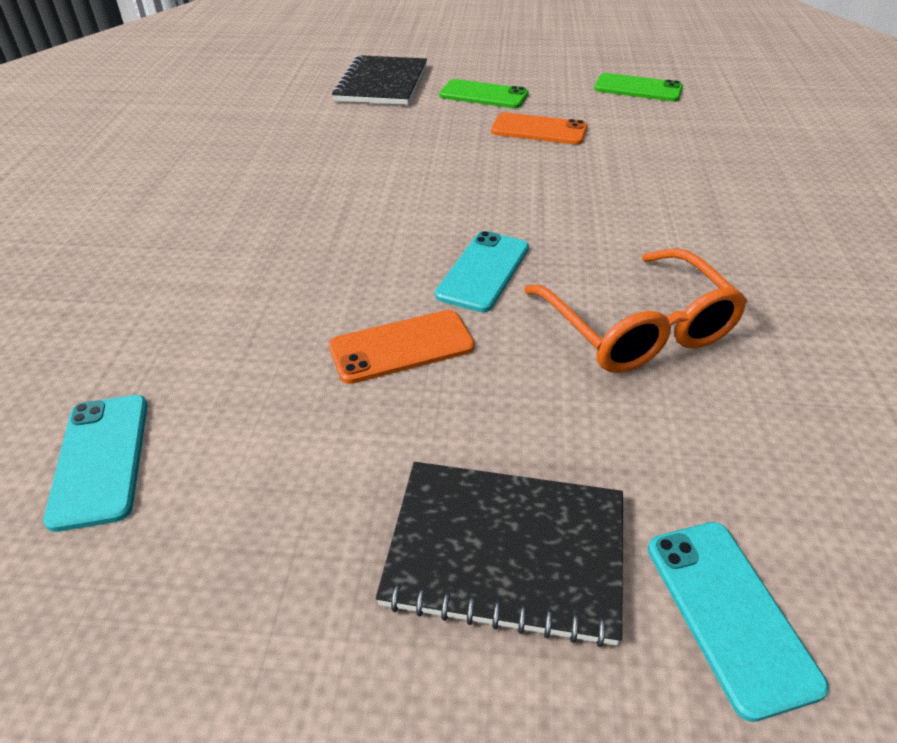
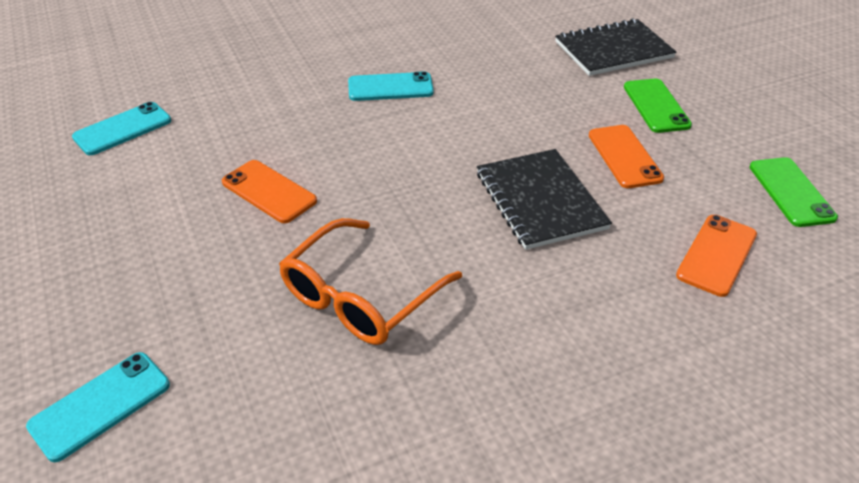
camera: 60 degrees right, 0 degrees up
(483, 271) = (378, 197): turquoise phone -> turquoise phone (390, 87)
(505, 551) = (114, 294): black notebook -> black notebook (540, 200)
(690, 138) = (716, 255): none -> orange phone

